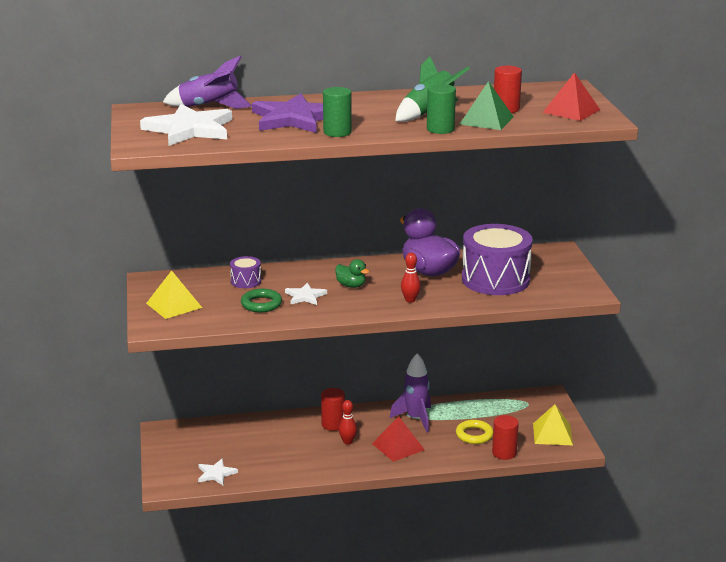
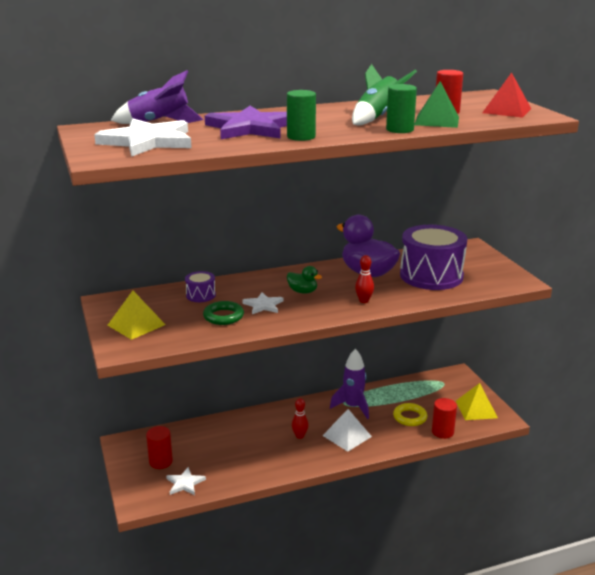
camera: 10 degrees left, 0 degrees up
(333, 424) = (281, 420): red cylinder -> red cylinder (161, 462)
(398, 446) = (347, 436): red pyramid -> white pyramid

